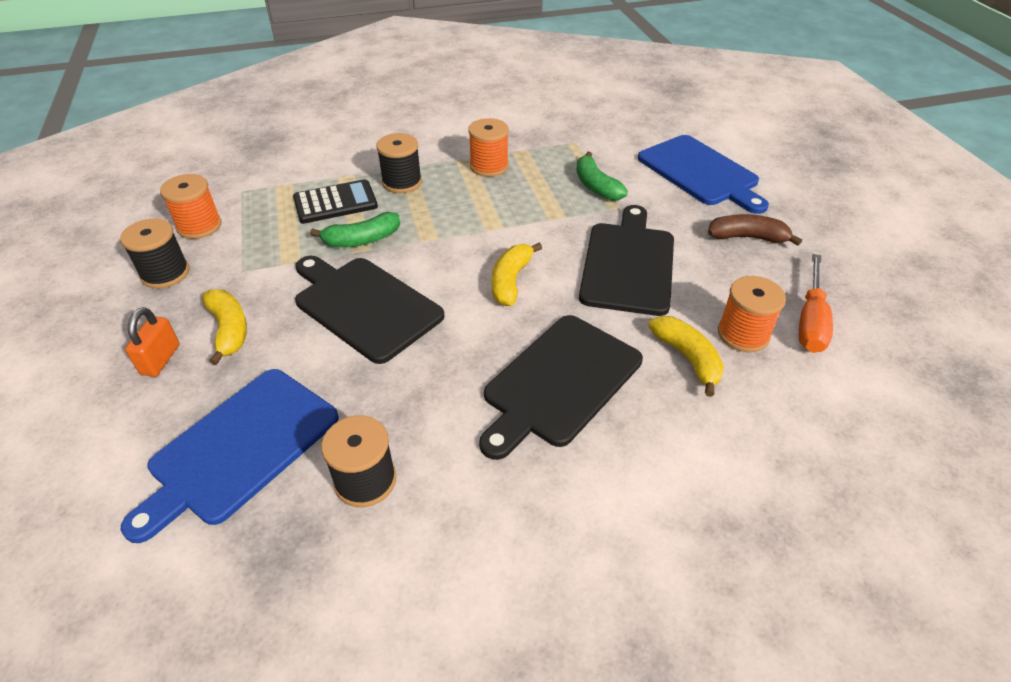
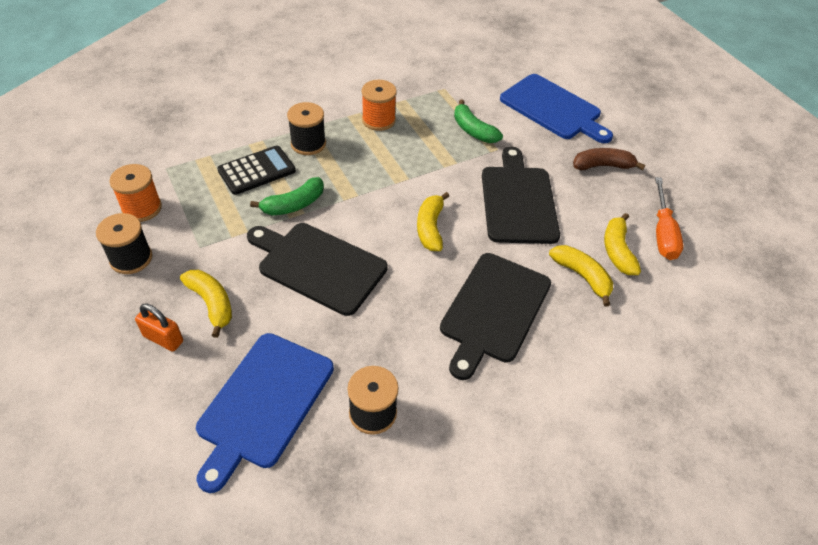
camera: 15 degrees left, 5 degrees up
(160, 359) = (163, 339): orange padlock -> orange padlock turned 60 degrees counterclockwise
(743, 334) = (617, 251): orange spool -> yellow banana

